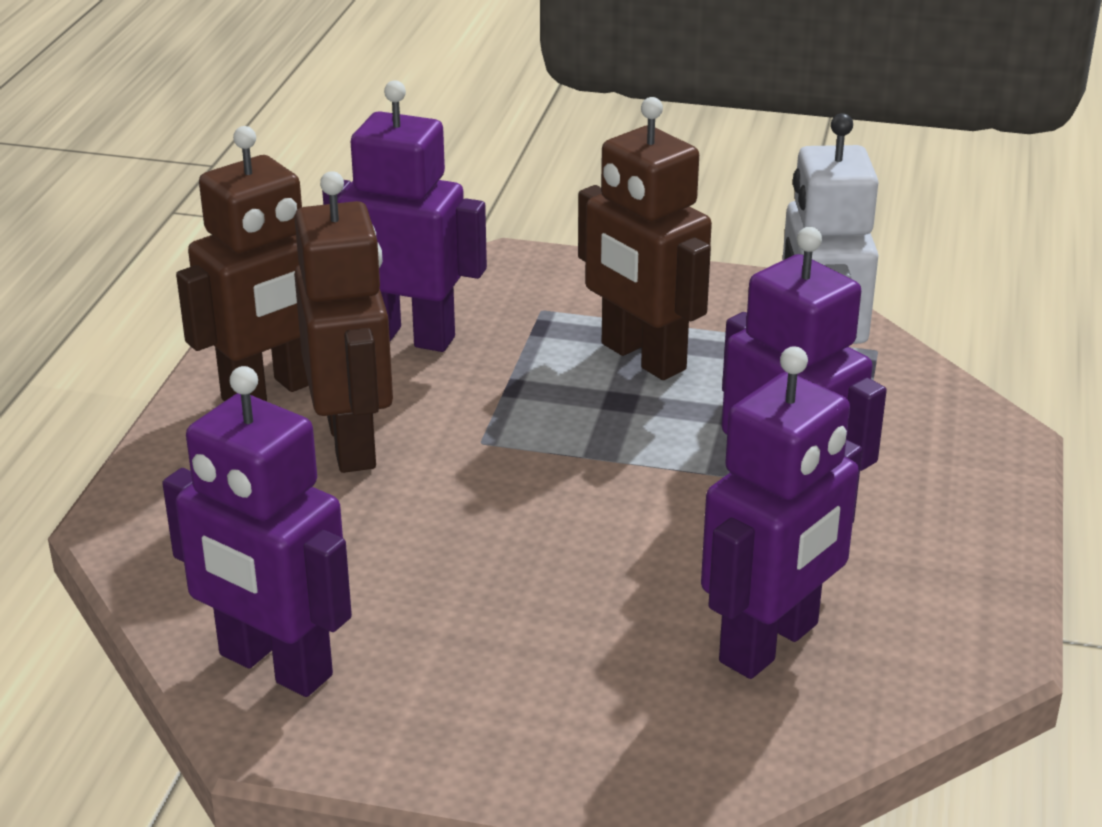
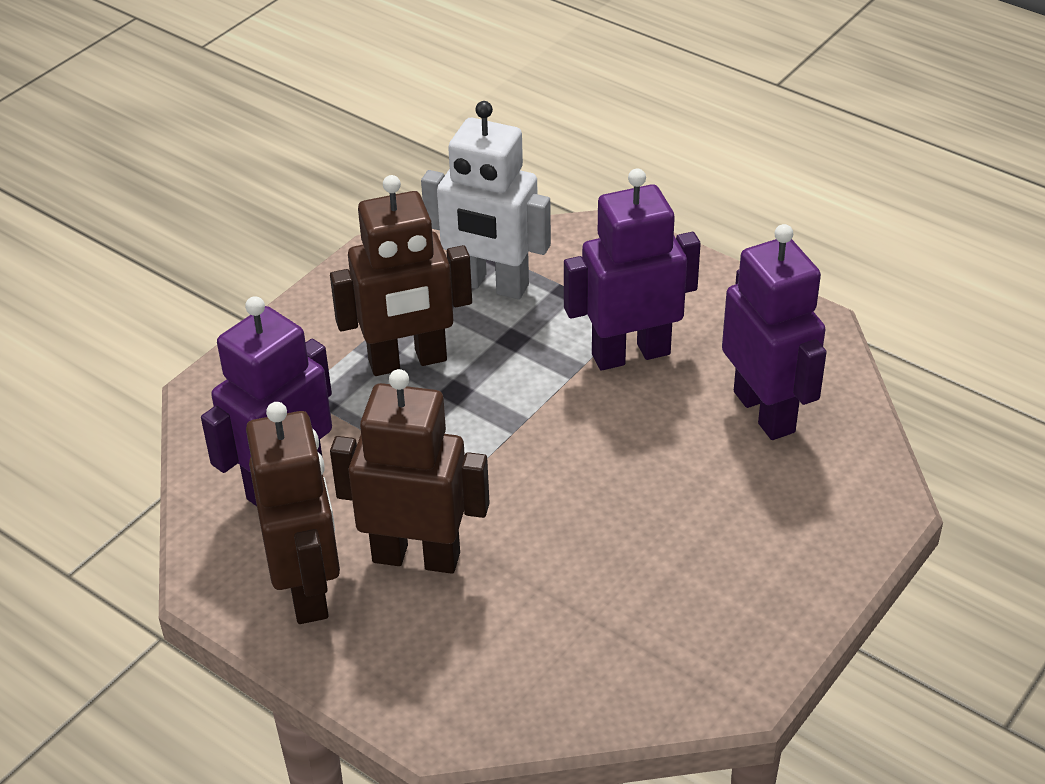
camera: 65 degrees left, 10 degrees up
(274, 666) = (669, 670): purple robot -> none

